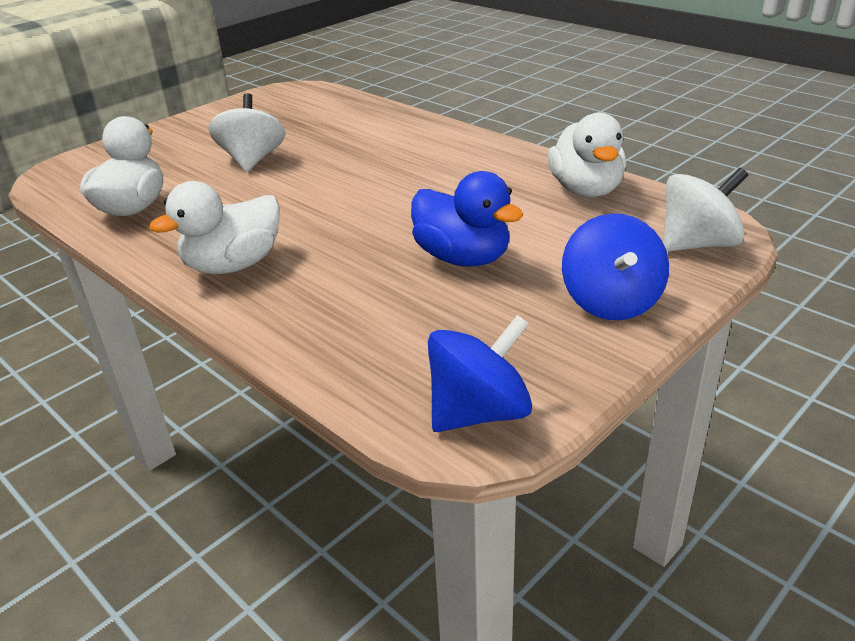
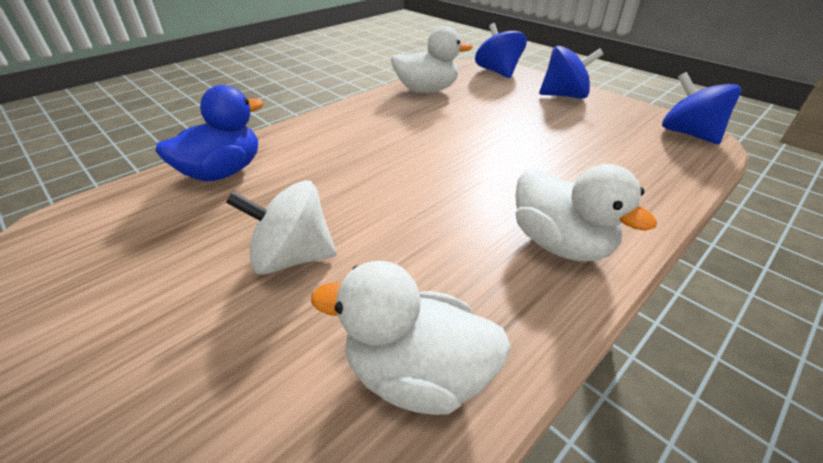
camera: 90 degrees left, 5 degrees up
(463, 258) = (524, 132): blue duck -> blue duck (223, 172)
(698, 244) = (498, 72): white spinning top -> blue spinning top

